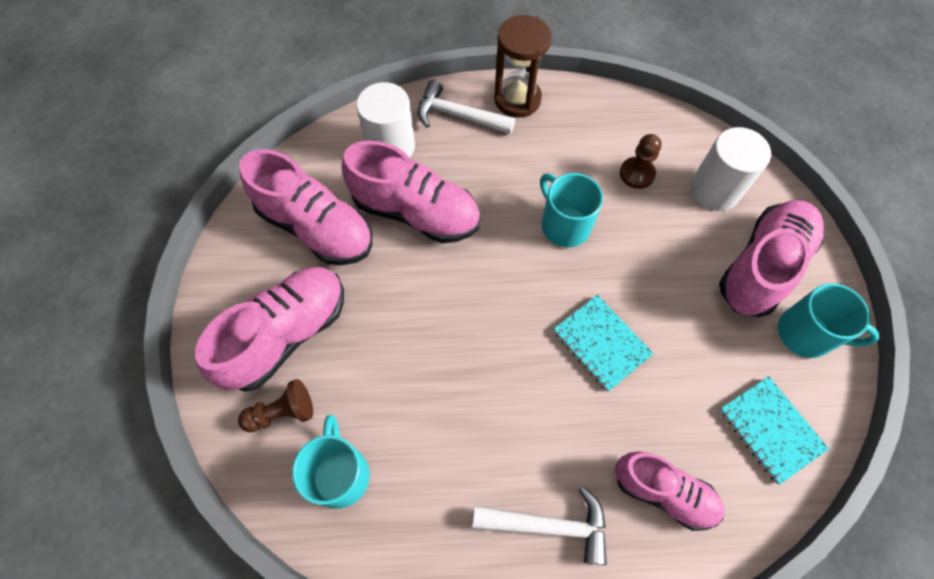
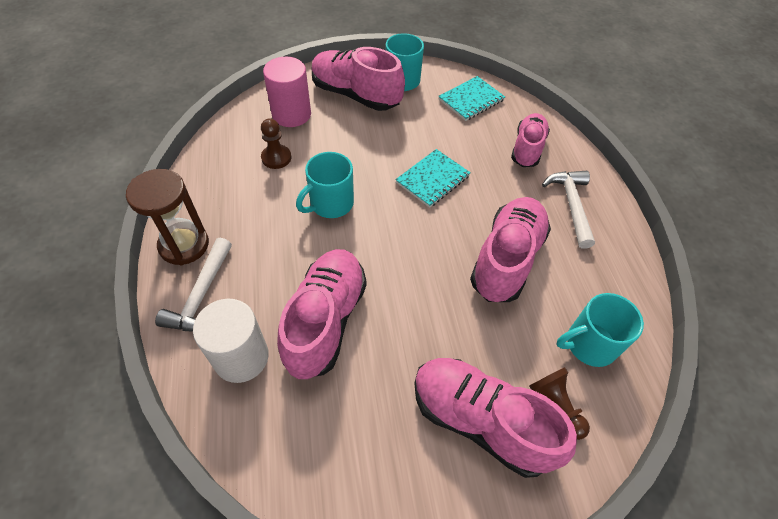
camera: 100 degrees left, 10 degrees down
(316, 227) = (352, 418): pink shoe -> pink shoe (506, 259)
(714, 190) = (291, 114): white cylinder -> pink cylinder

